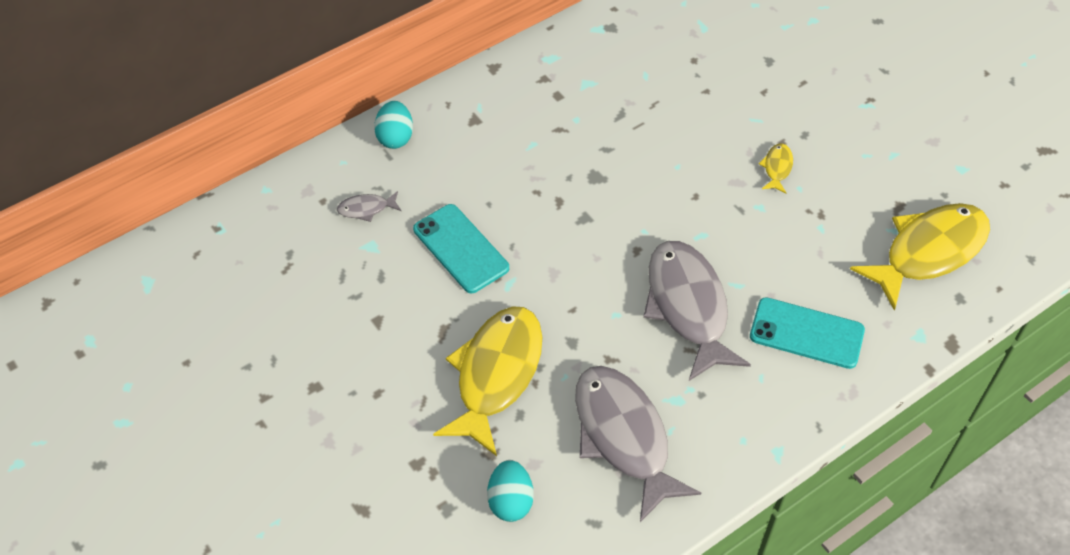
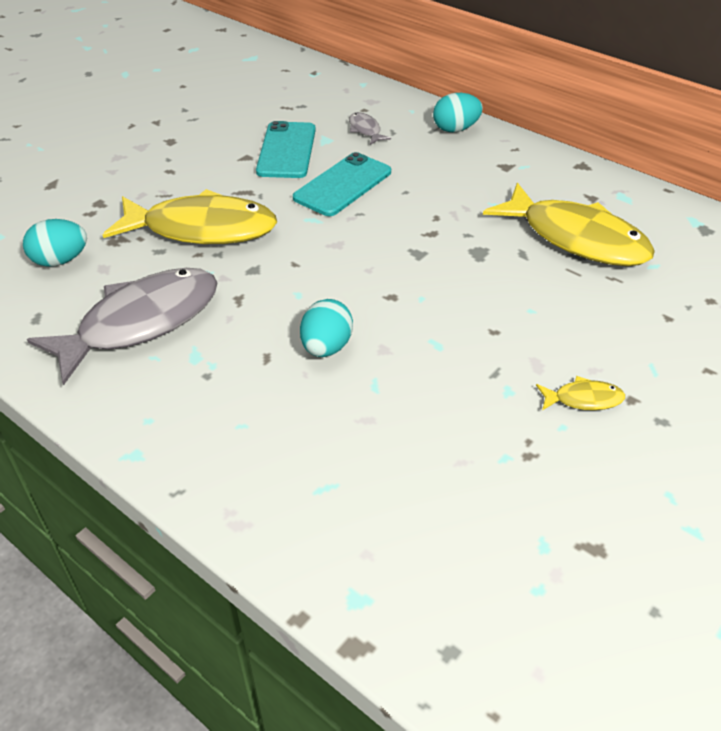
camera: 75 degrees right, 10 degrees down
(688, 307) = (326, 347): grey fish -> turquoise egg
(806, 333) = (321, 462): turquoise phone -> turquoise phone (287, 150)
(928, 252) = (522, 597): yellow fish -> yellow fish (576, 238)

